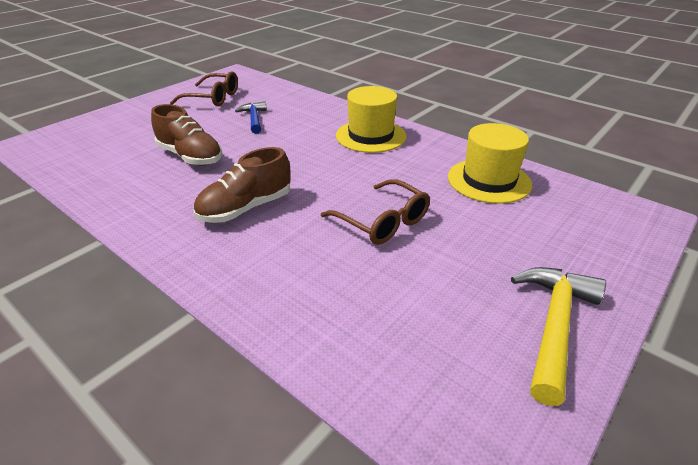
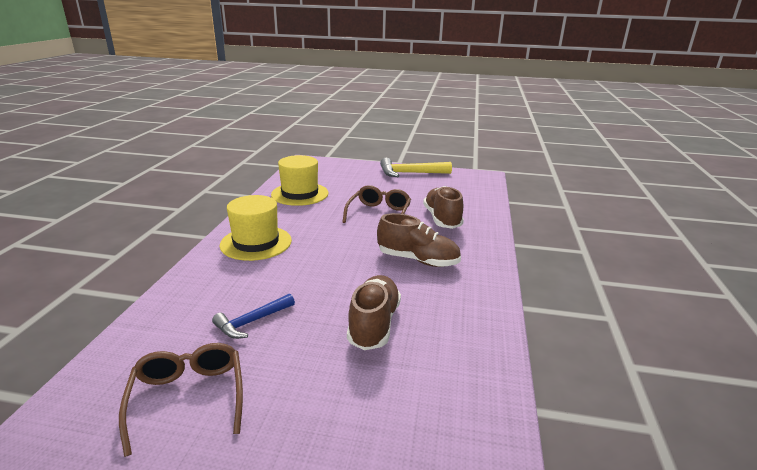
camera: 120 degrees left, 10 degrees down
(321, 272) = (442, 219): none -> brown shoe

